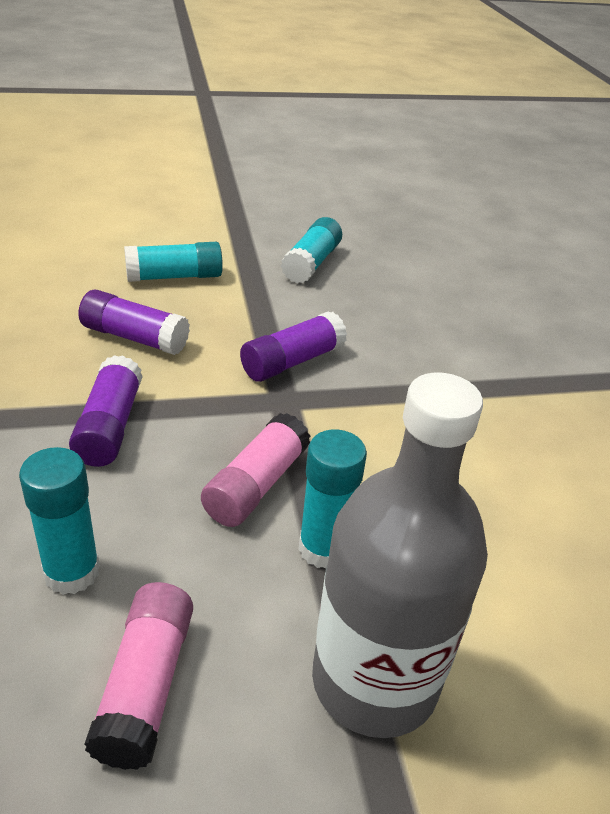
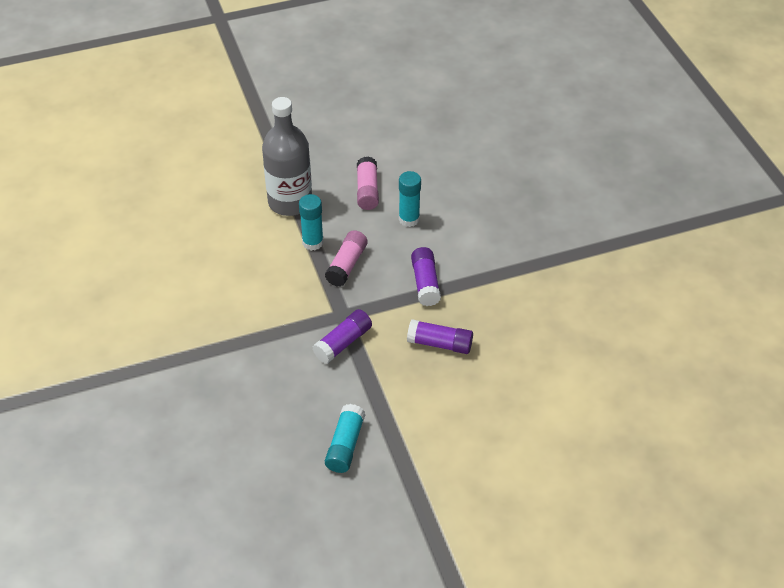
camera: 175 degrees right, 10 degrees up
(174, 277) = (438, 406): turquoise glue stick -> none

